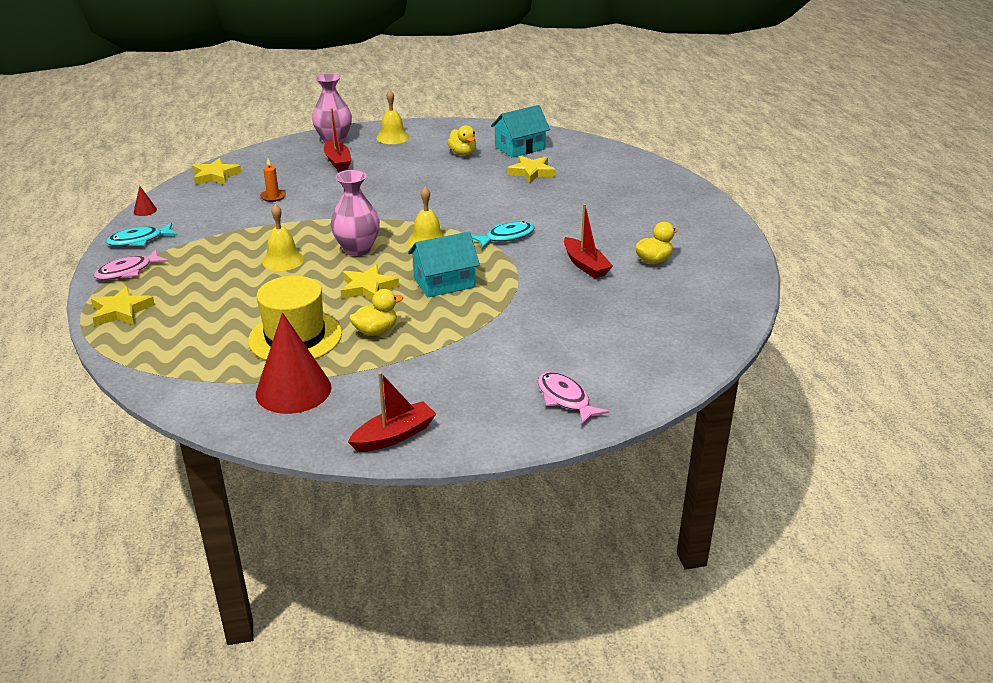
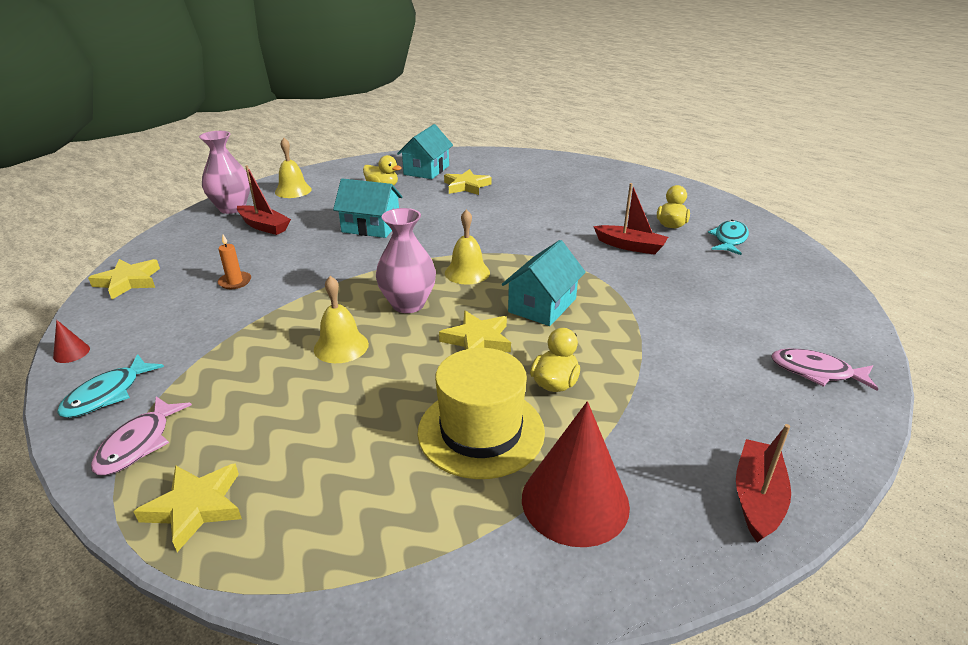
camera: 35 degrees left, 0 degrees up
(409, 185) = (371, 227): none -> turquoise house
(506, 237) = (530, 244): turquoise fish -> turquoise fish (729, 239)

